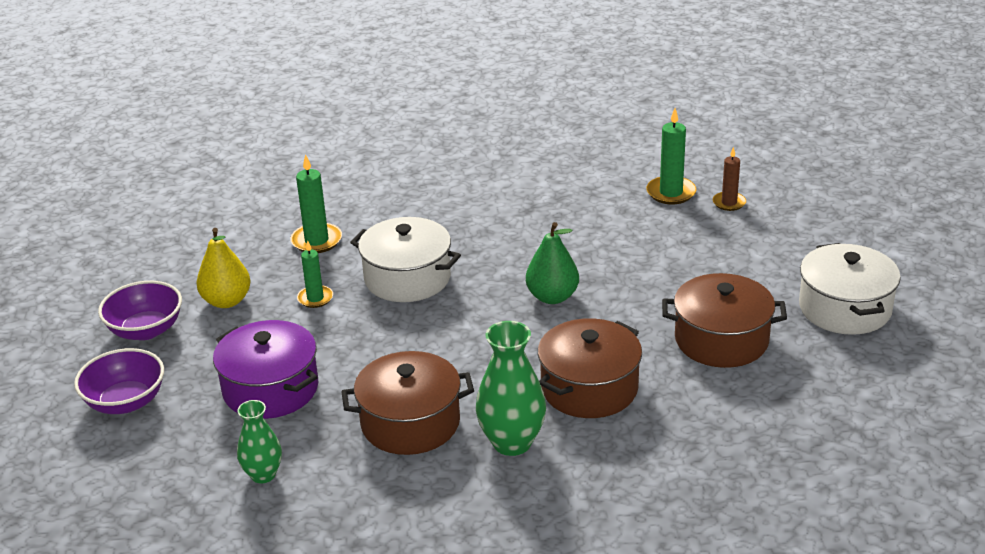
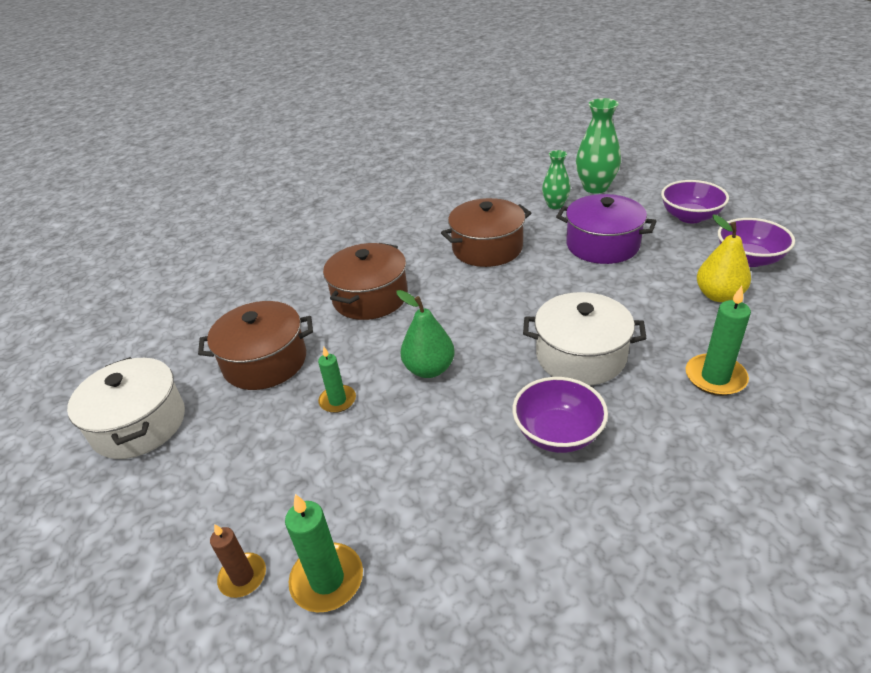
camera: 165 degrees right, 5 degrees up
(315, 298) = (645, 316): green candle -> green candle (337, 400)
(472, 231) = (557, 433): none -> purple bowl
(512, 442) = (412, 253): green vase -> green vase (595, 187)

